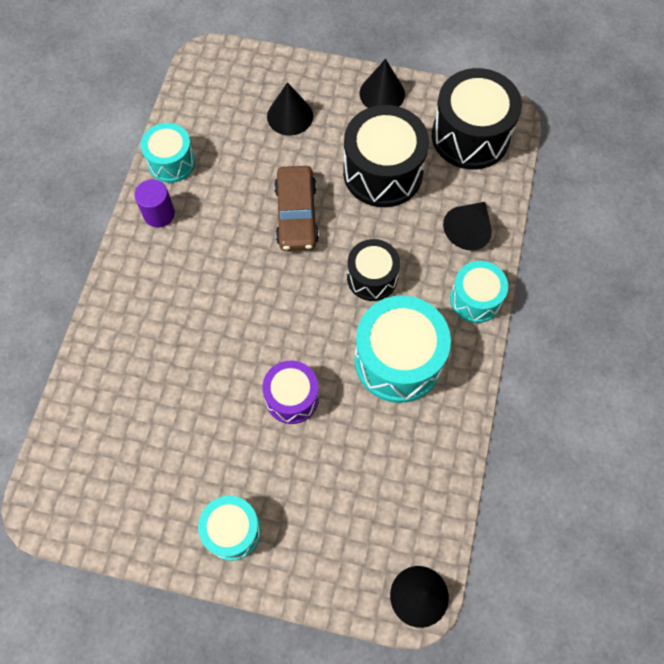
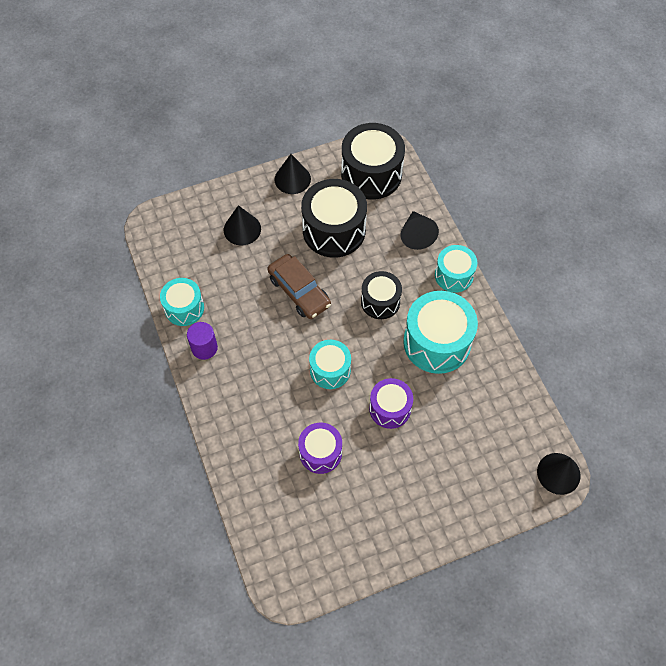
camera: 35 degrees left, 5 degrees down
(185, 395) = (320, 453): none -> purple drum
(232, 531) = (419, 514): turquoise drum -> turquoise drum (330, 370)

